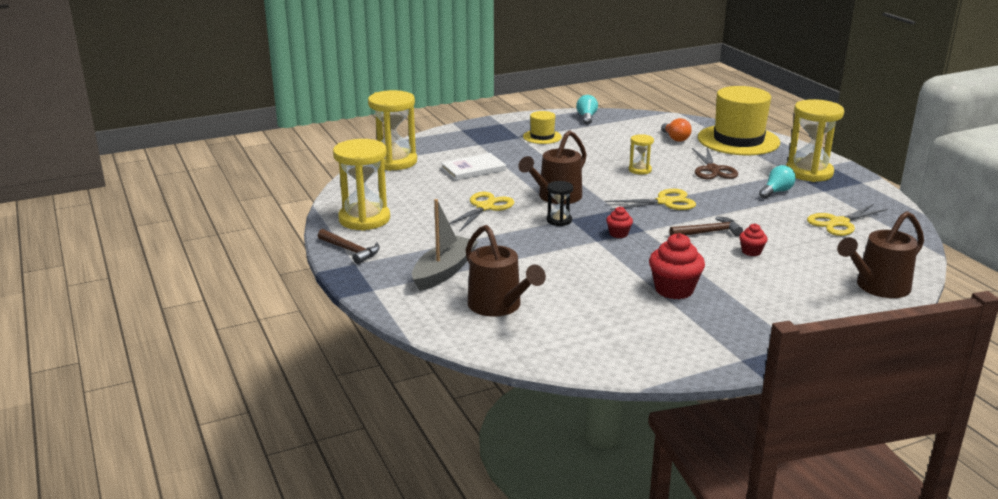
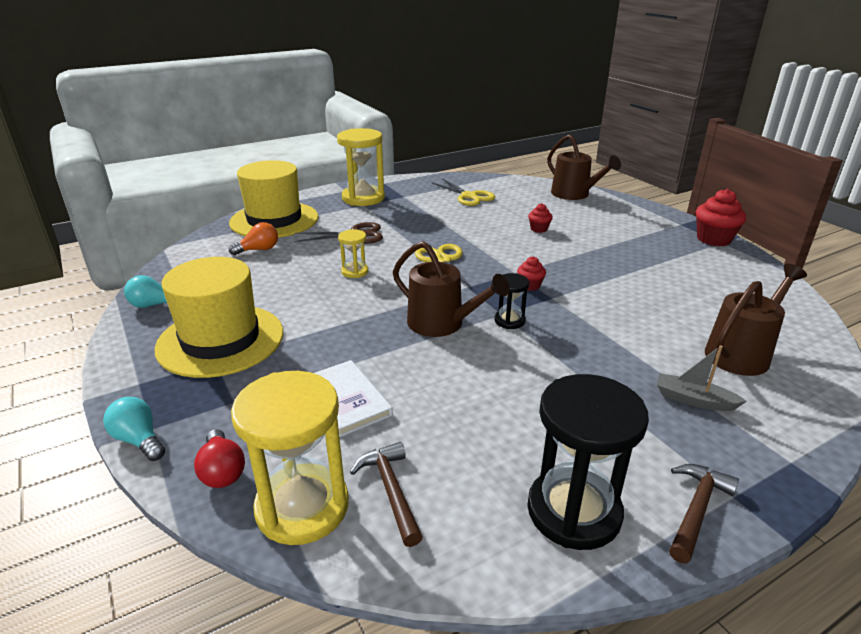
camera: 95 degrees left, 5 degrees up
(364, 219) = (574, 511): yellow hourglass -> black hourglass
(425, 145) = (222, 471): none -> red light bulb
(444, 271) = (694, 400): grey boat -> grey boat, size x0.62
(485, 207) = (487, 379): yellow scissors -> none
(542, 137) = (220, 340): yellow hat -> yellow hat, size x2.07
(674, 289) = (632, 262): red cupcake -> red cupcake (713, 239)
(708, 232) = (507, 243): brown hammer -> brown hammer (391, 491)
(776, 192) = (408, 212): turquoise light bulb -> turquoise light bulb (139, 440)

